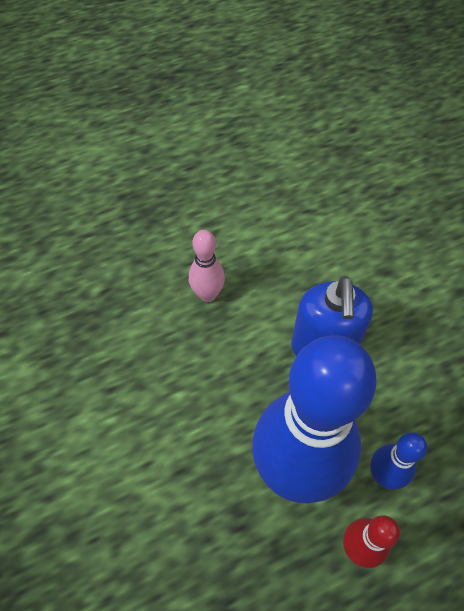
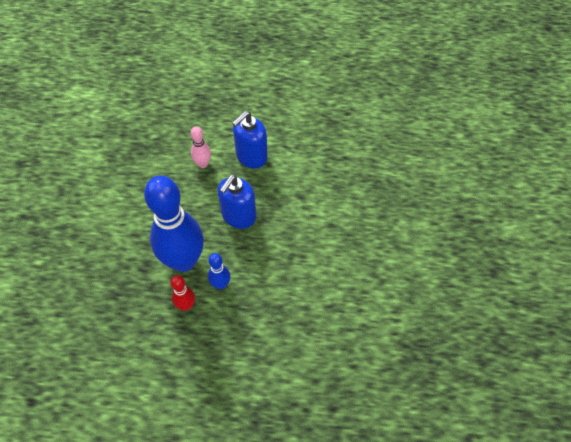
camera: 30 degrees right, 0 degrees up
(271, 248) = (251, 157): none -> blue soap dispenser

